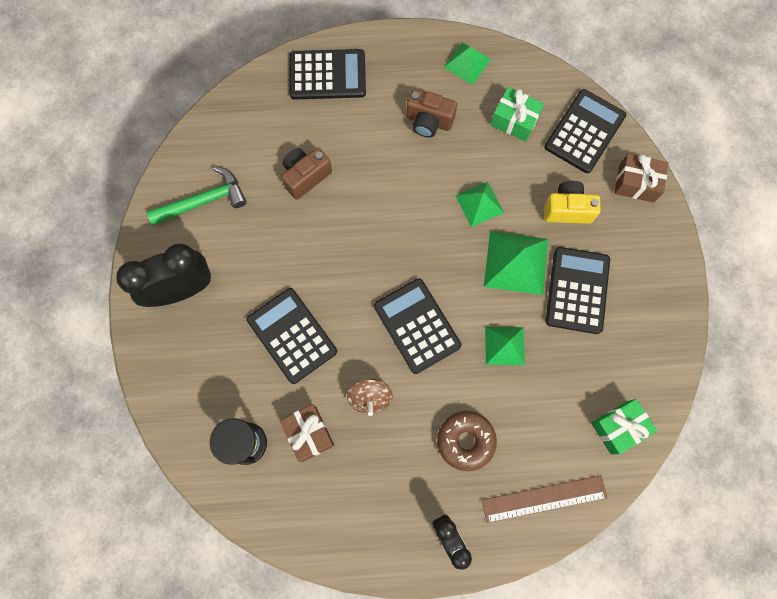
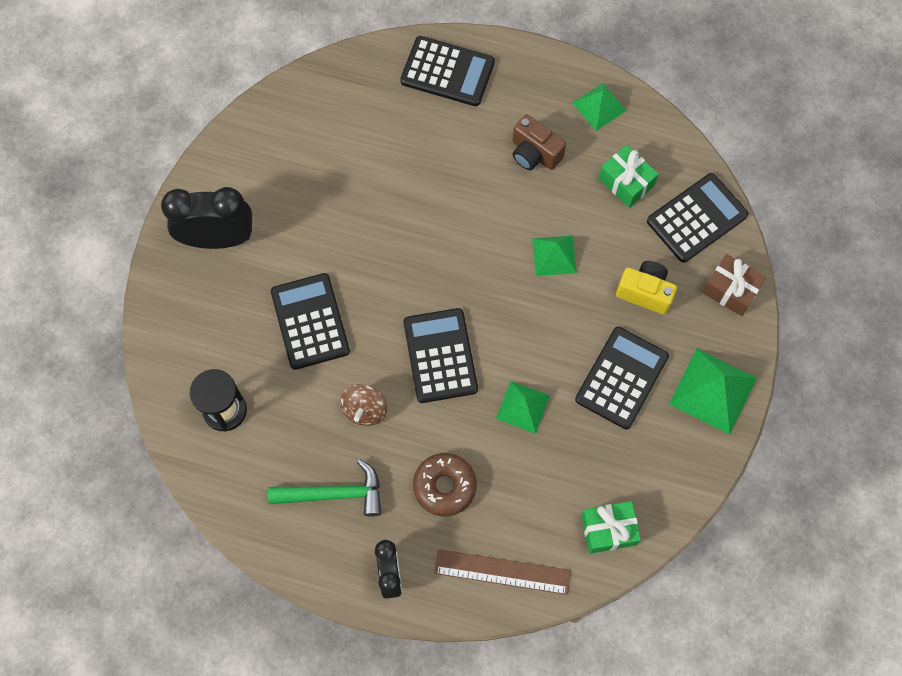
camera: 20 degrees right, 5 degrees down
(204, 201) = (273, 158): green hammer -> green hammer (335, 494)
(305, 176) = (385, 168): brown camera -> none
(309, 434) = (290, 423): brown gift -> none
(516, 262) = (568, 328): green pyramid -> green pyramid (712, 391)

